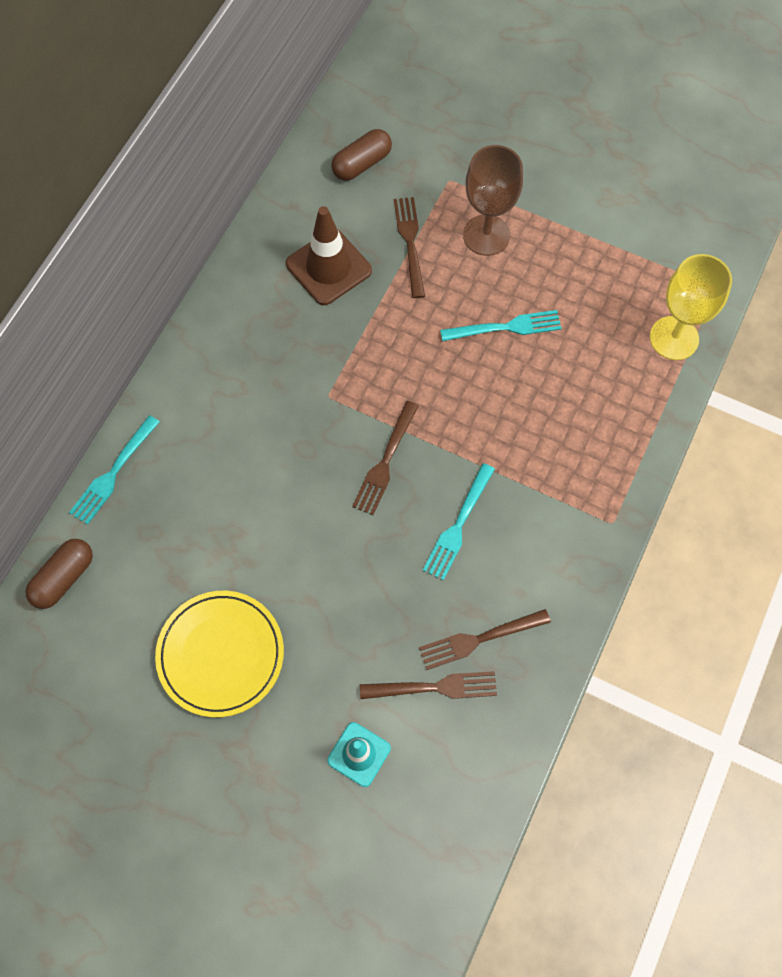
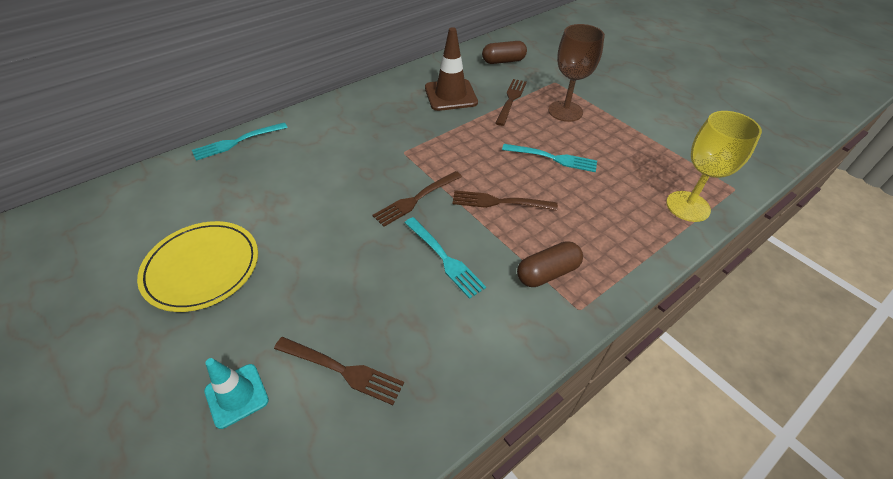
camera: 25 degrees right, 20 degrees down
(64, 578) = (153, 181): brown capsule -> brown capsule (547, 273)
(458, 525) = (444, 258): turquoise fork -> turquoise fork turned 90 degrees counterclockwise
(479, 639) = (408, 349): brown fork -> brown fork (499, 202)

